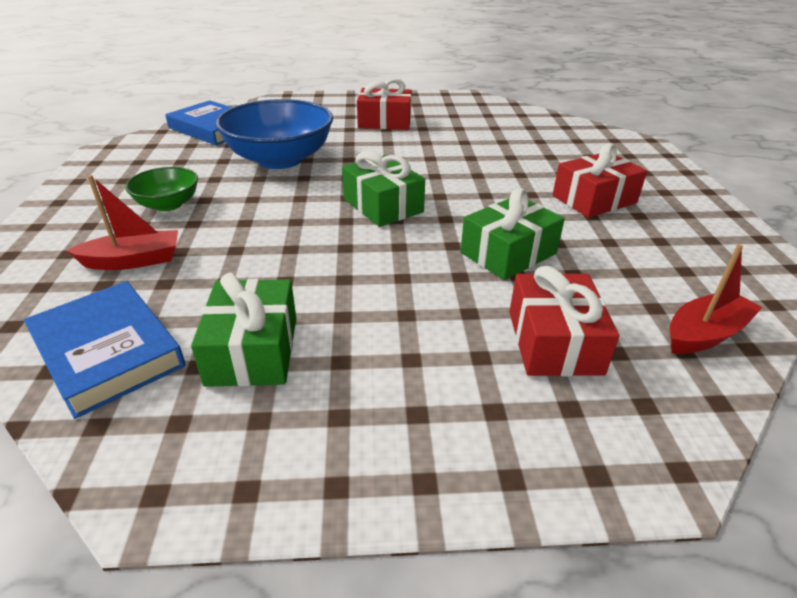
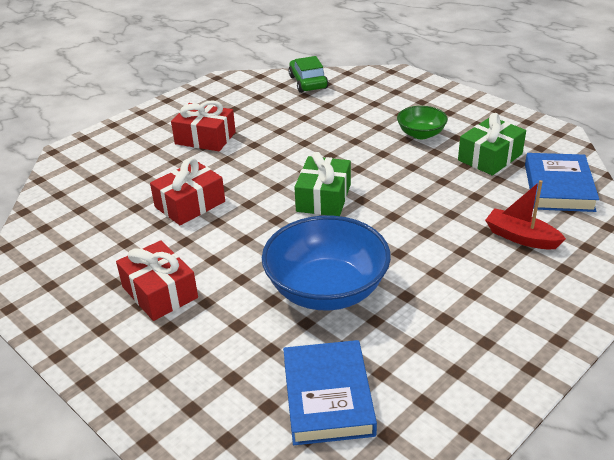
camera: 130 degrees left, 0 degrees up
(168, 204) = (466, 282): green bowl -> green bowl (421, 134)
(508, 253) = (313, 138): green gift -> none
(554, 342) = (365, 105): red gift -> red gift (190, 204)
(705, 334) = (308, 82): red boat -> green car

